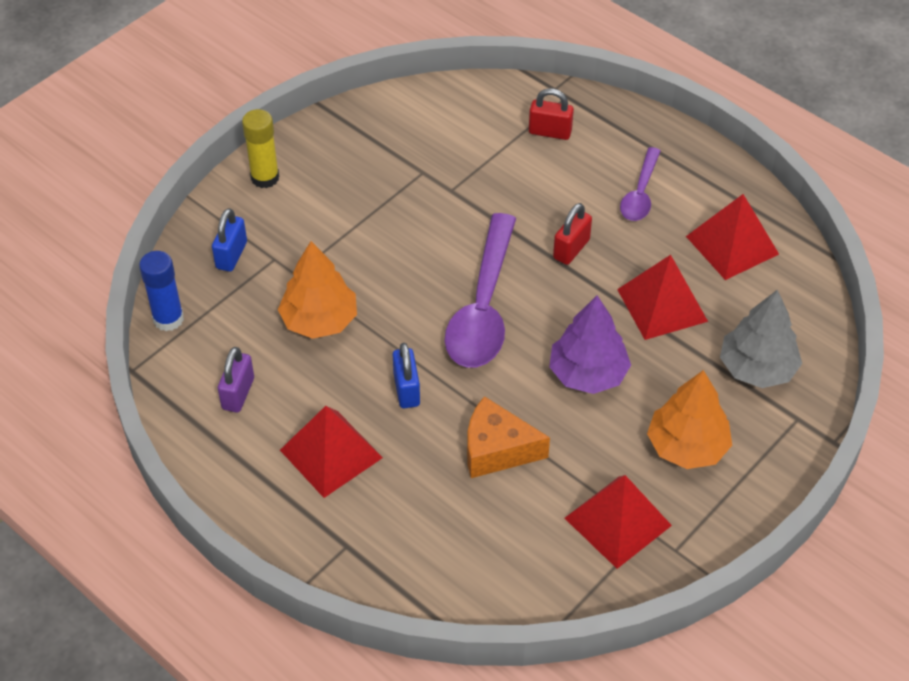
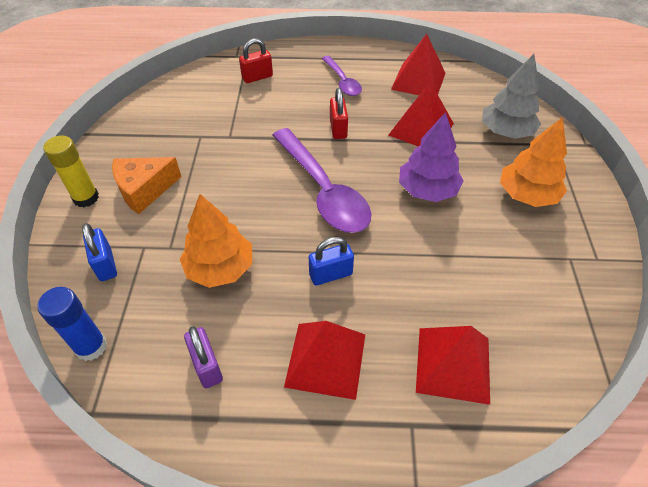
camera: 40 degrees left, 0 degrees up
(406, 390) = (330, 274): blue padlock -> blue padlock turned 60 degrees counterclockwise
(497, 450) = (431, 273): orange cheese -> orange cheese (144, 190)
(617, 521) = (549, 266): red pyramid -> red pyramid (453, 364)

